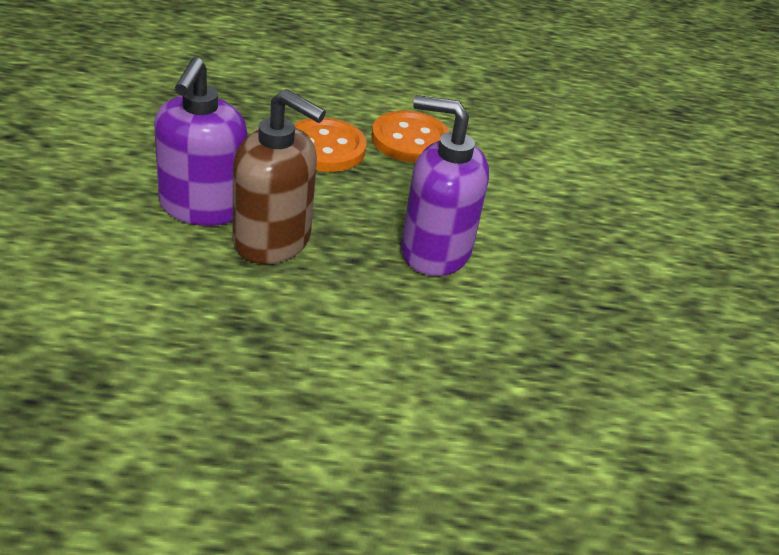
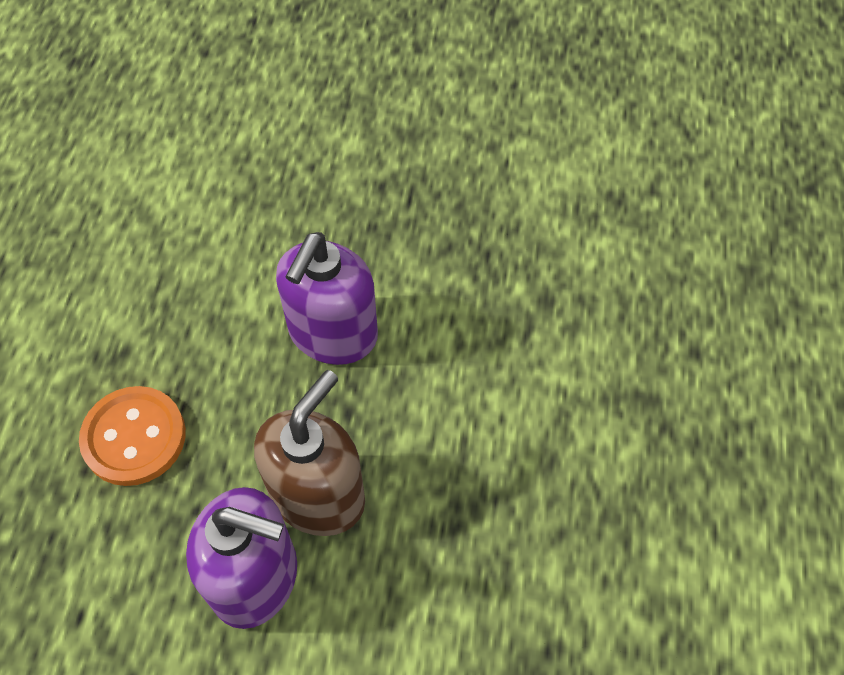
camera: 80 degrees left, 20 degrees up
(410, 140) = (121, 340): orange button -> none

